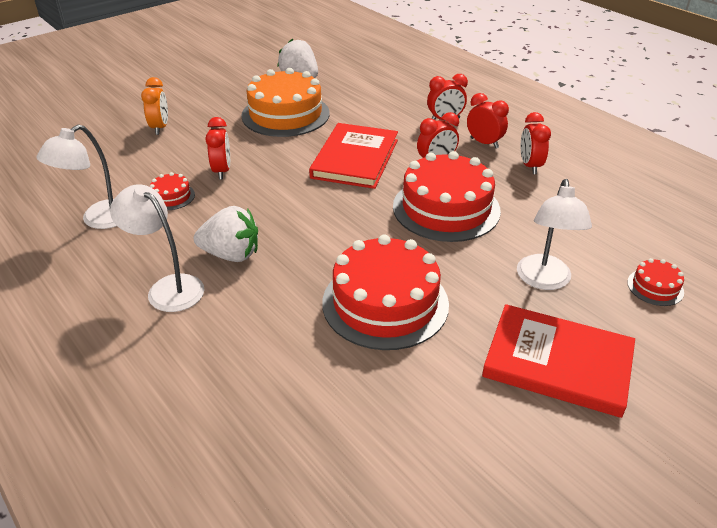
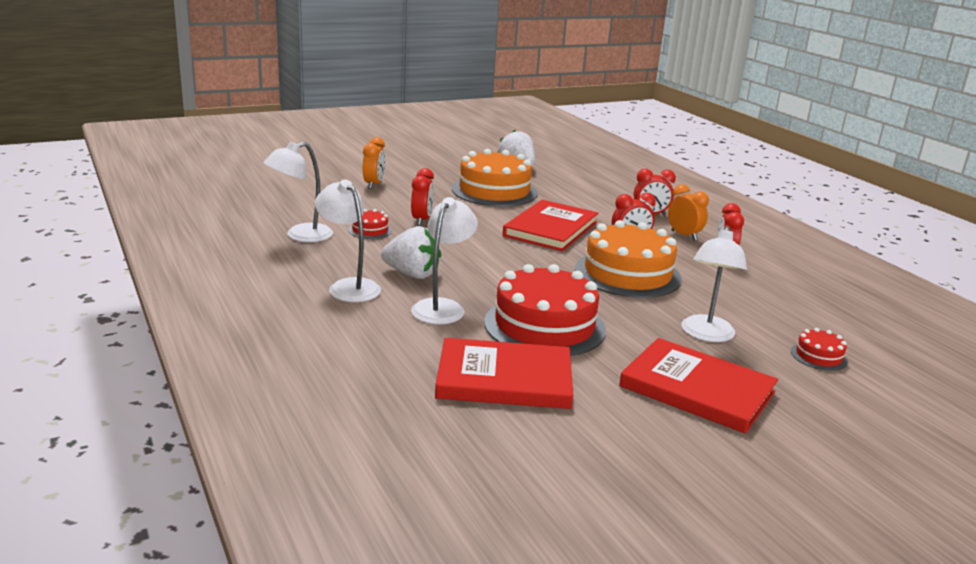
camera: 10 degrees right, 15 degrees down
(274, 298) = (442, 307): none -> white lamp
(365, 394) = (504, 379): none -> red book
(446, 208) = (627, 274): red cake -> orange cake
(484, 143) = (684, 235): red clock -> orange clock

